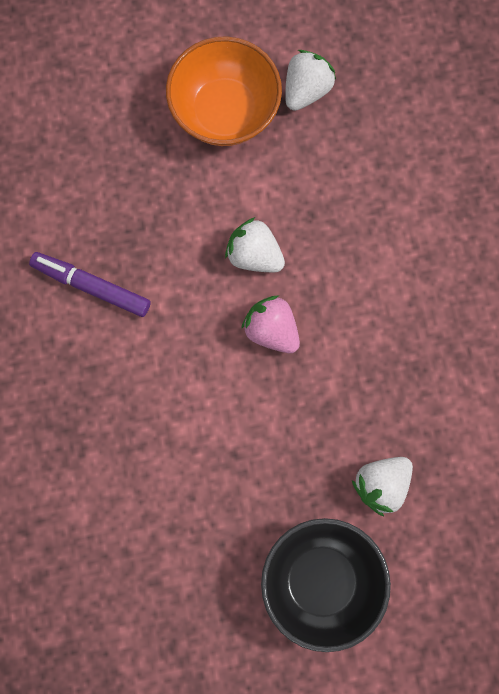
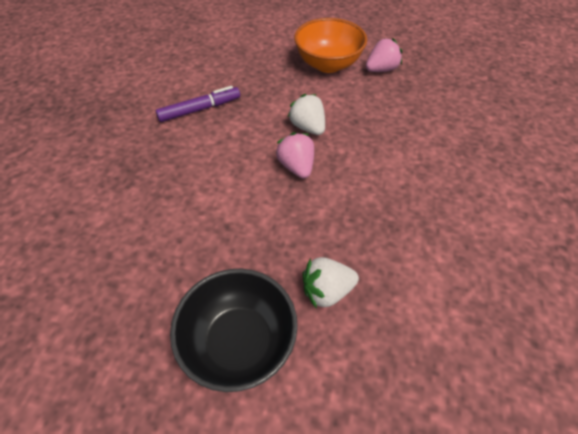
camera: 25 degrees right, 25 degrees down
(91, 286) = (200, 109): purple marker -> purple marker turned 105 degrees clockwise
(306, 90) = (381, 69): white strawberry -> pink strawberry

